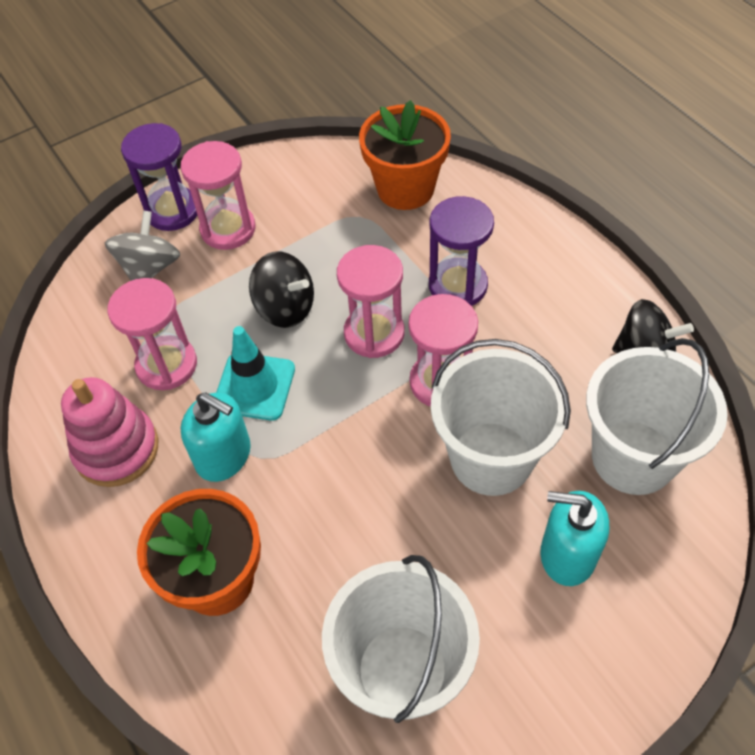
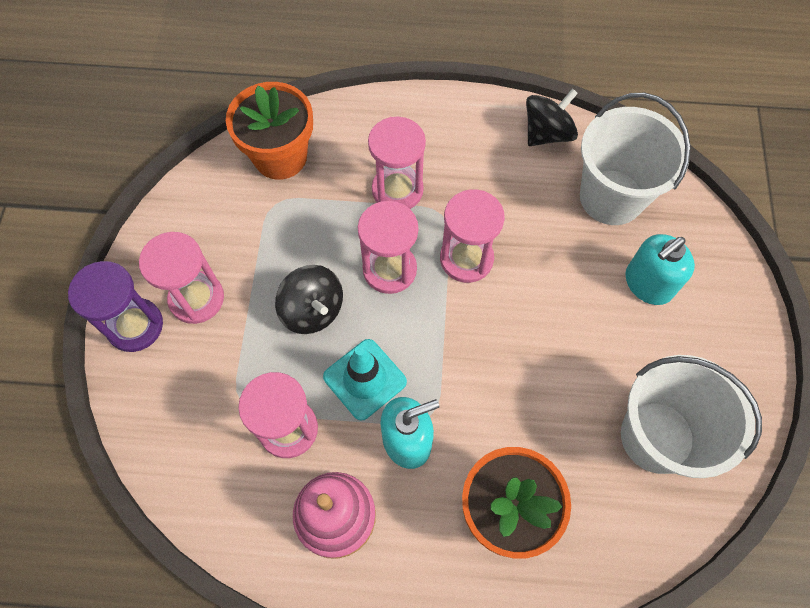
camera: 55 degrees left, 10 degrees up
(150, 268) = (178, 381): grey spinning top -> none
(285, 307) = (313, 310): black spinning top -> black spinning top turned 75 degrees clockwise
(458, 285) = (397, 190): purple hourglass -> pink hourglass
(491, 458) = (549, 273): white bucket -> none

